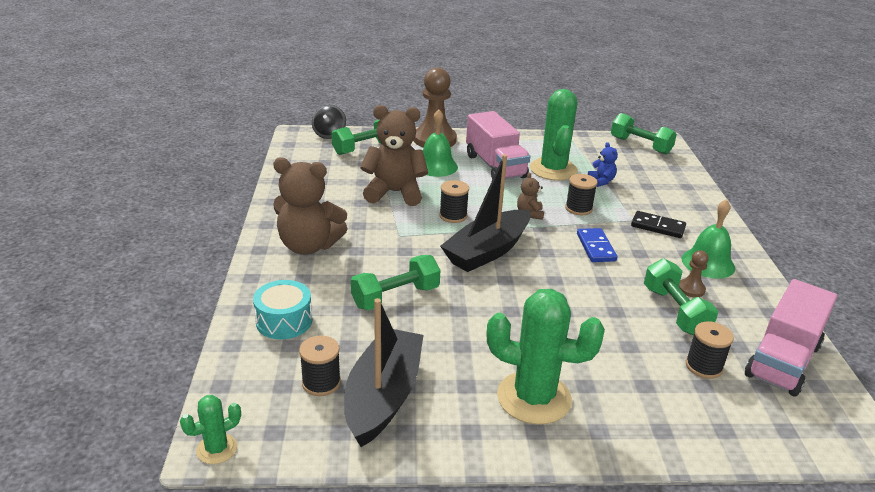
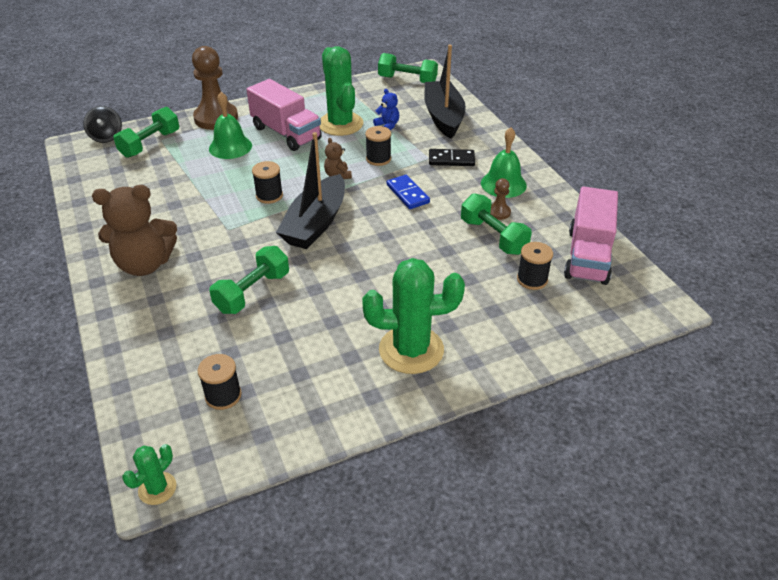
camera: 20 degrees left, 10 degrees up
(284, 321) = (159, 347): turquoise drum -> none
(383, 396) = (284, 390): black boat -> black boat (443, 117)
(395, 193) = (203, 185): brown teddy bear -> none

